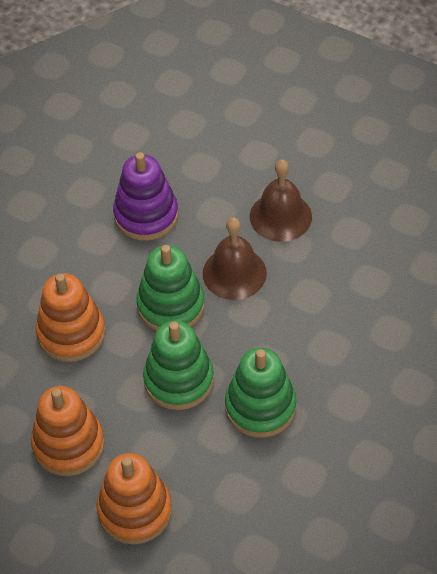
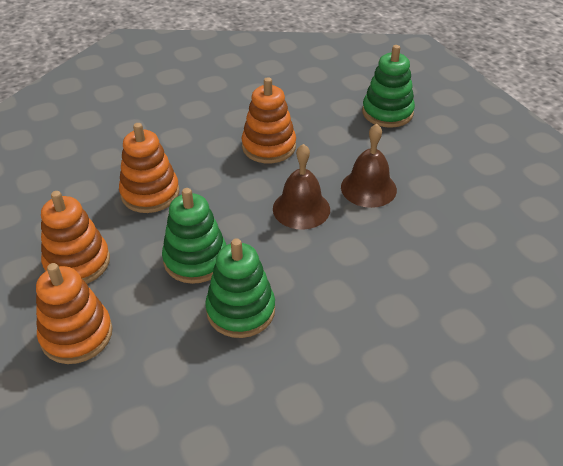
camera: 30 degrees right, 10 degrees down
(146, 215) = (269, 146): purple stacking toy -> orange stacking toy
(170, 305) = (235, 208): green stacking toy -> green stacking toy (387, 112)

